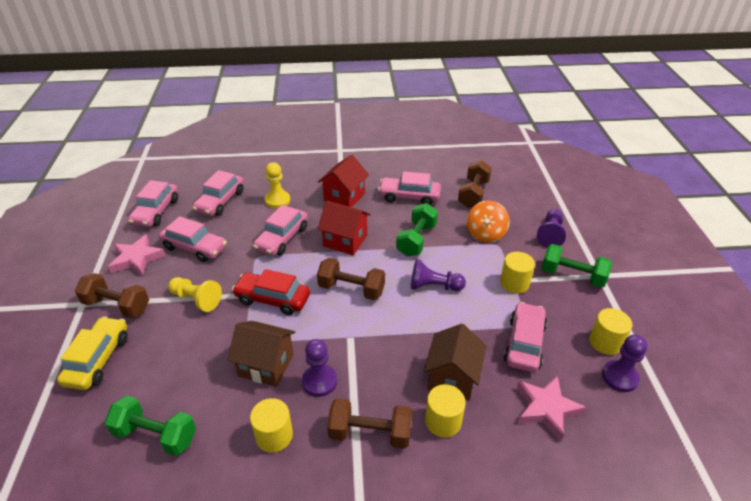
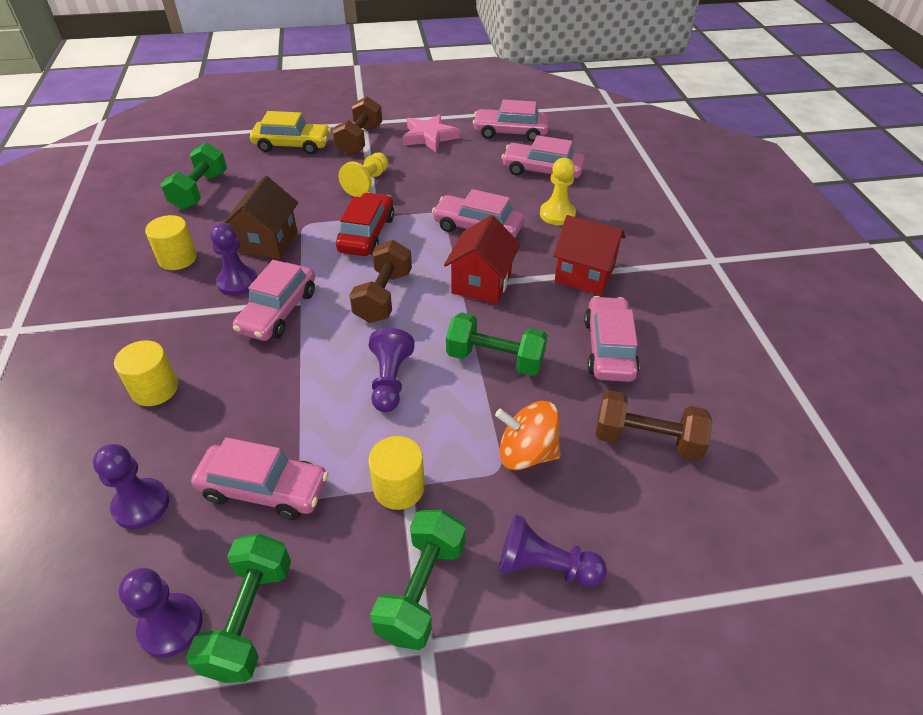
camera: 85 degrees right, 5 degrees up
(194, 247) = (451, 168): pink car -> pink car (278, 311)
(370, 433) = (158, 326): brown dumbbell -> none
(452, 378) = (218, 399): brown house -> none
(546, 408) = (141, 505): pink star -> purple pawn
(605, 342) = (249, 618): yellow cylinder -> green dumbbell

